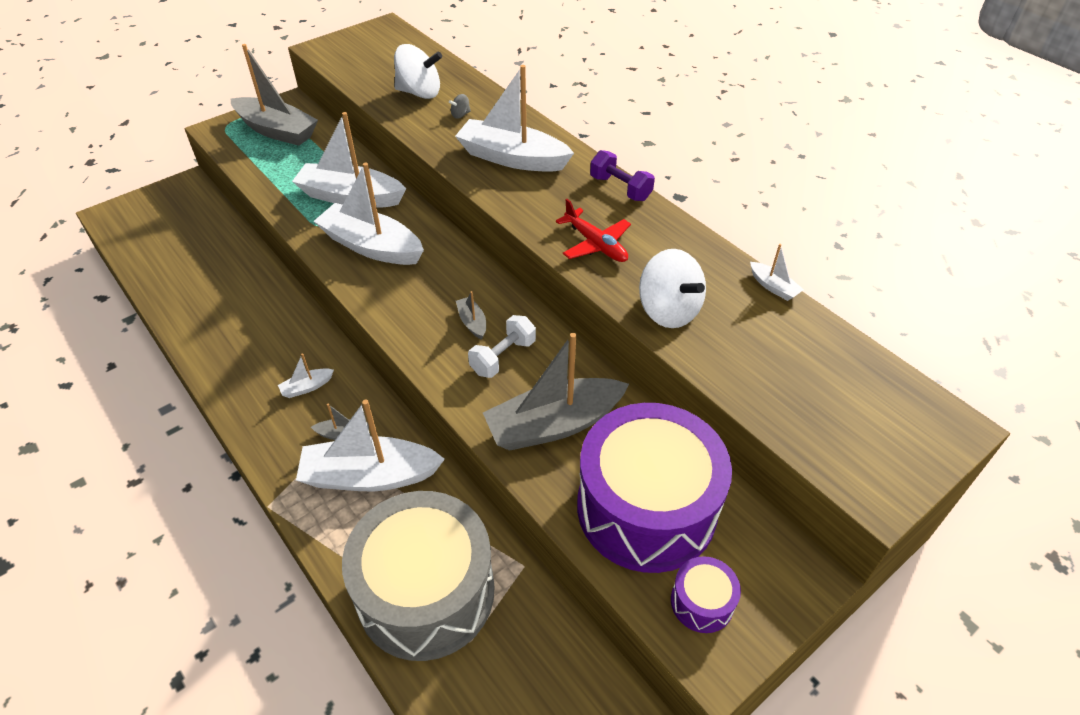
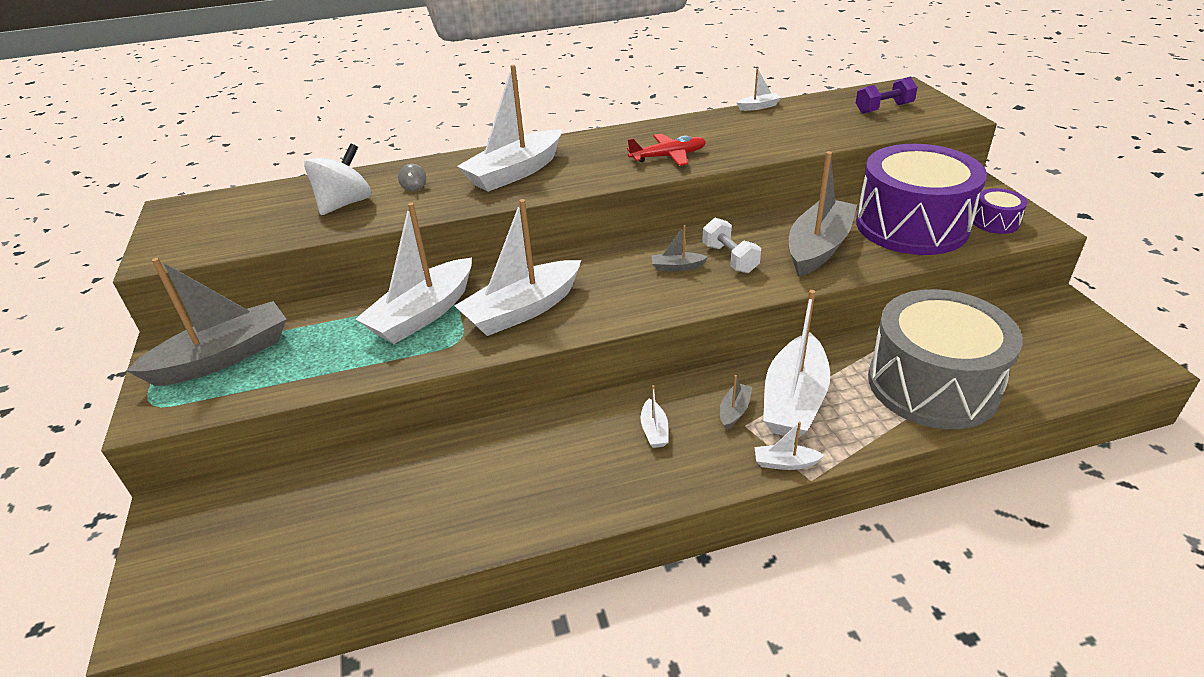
camera: 65 degrees left, 10 degrees down
(284, 484) = (785, 463): none -> white boat
(554, 424) = (818, 248): grey boat -> grey boat turned 150 degrees counterclockwise
(620, 188) = (603, 135): purple dumbbell -> purple dumbbell (883, 108)
(668, 310) = (764, 144): white spinning top -> none

